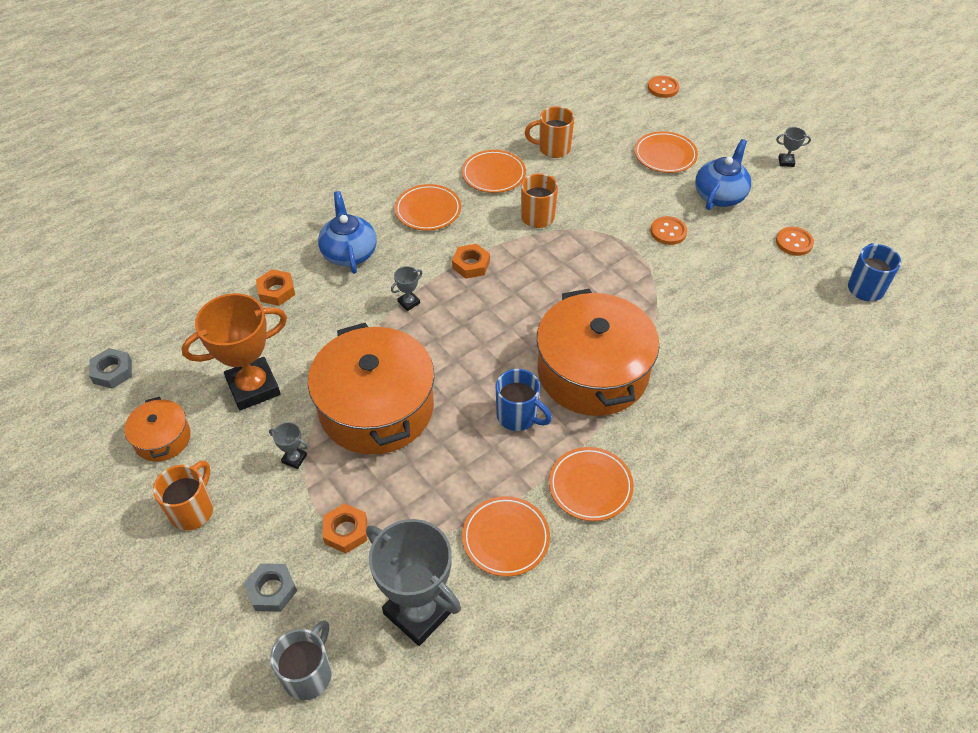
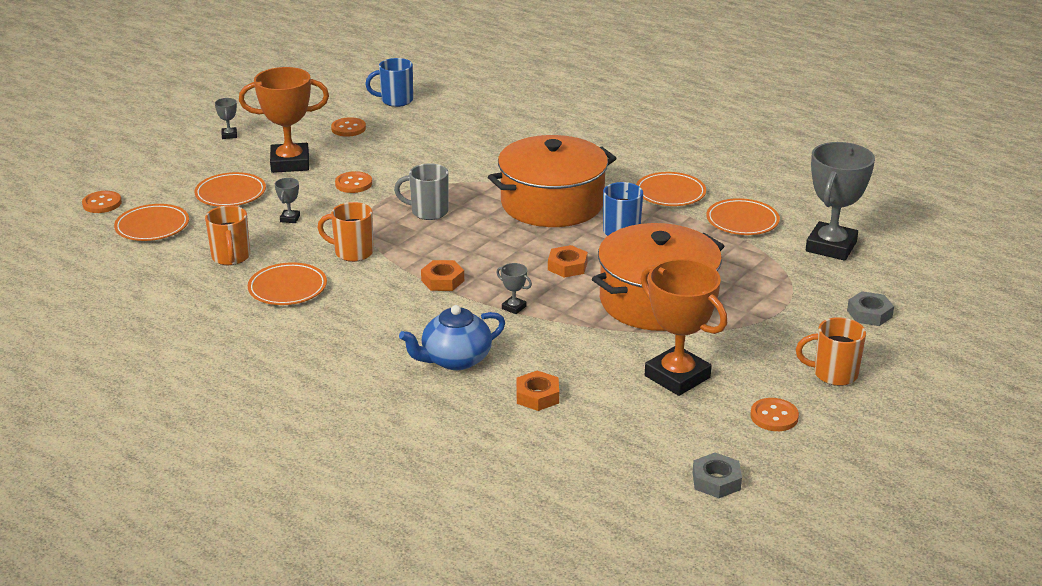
camera: 105 degrees left, 20 degrees down
(162, 438) = (774, 416): orange pot -> orange button
(294, 459) = (741, 332): grey trophy -> grey trophy (290, 219)
(308, 674) = (917, 282): grey mug -> grey mug (428, 212)
(346, 531) = (791, 291): orange nut -> orange nut (567, 266)
(428, 210) = (364, 320): orange plate -> orange plate (152, 226)
(720, 195) = (290, 163): blue teapot -> orange trophy

